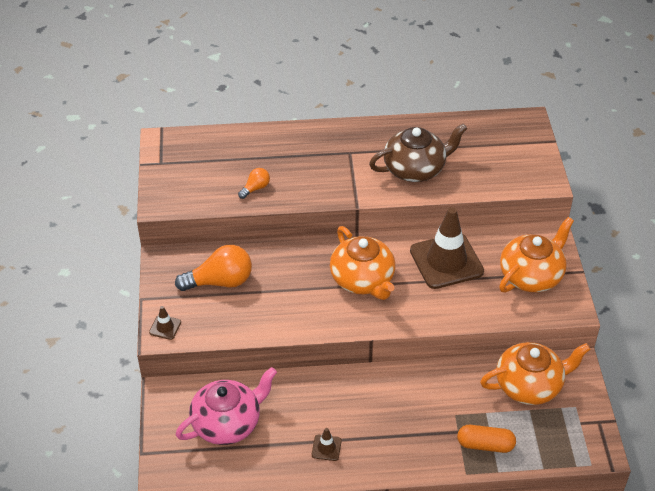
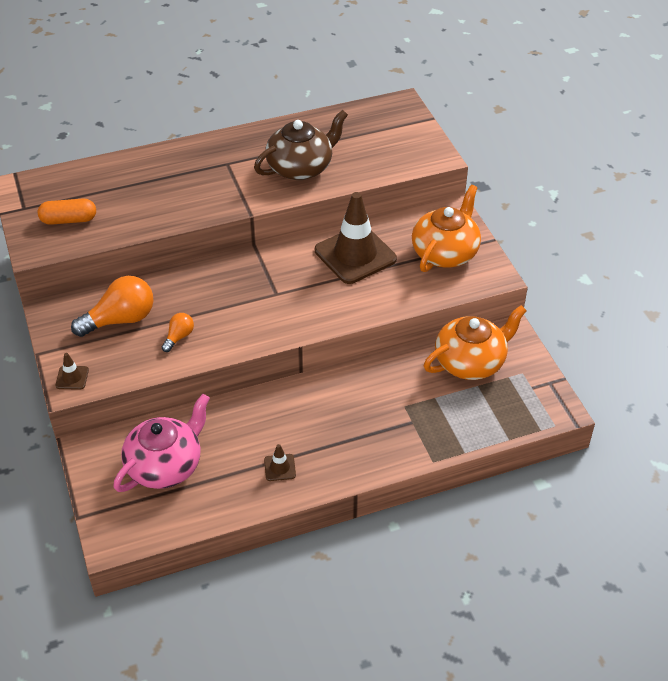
camera: 15 degrees left, 0 degrees up
(255, 188) = (136, 215): orange light bulb -> orange light bulb (179, 337)
(363, 280) = (274, 289): orange teapot -> none
(485, 445) = (444, 429): orange capsule -> orange capsule (69, 220)

